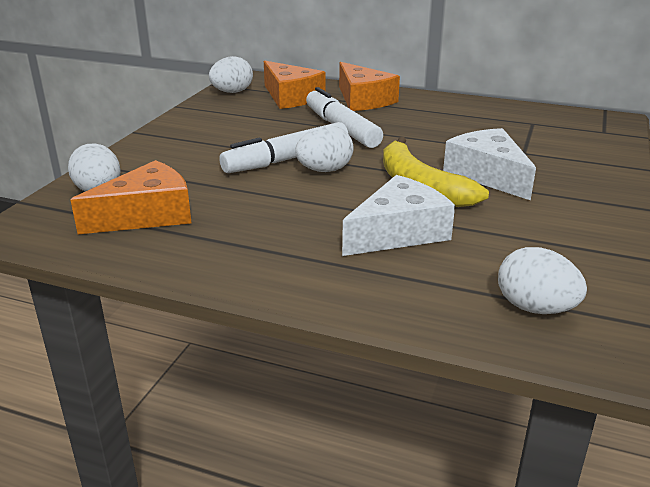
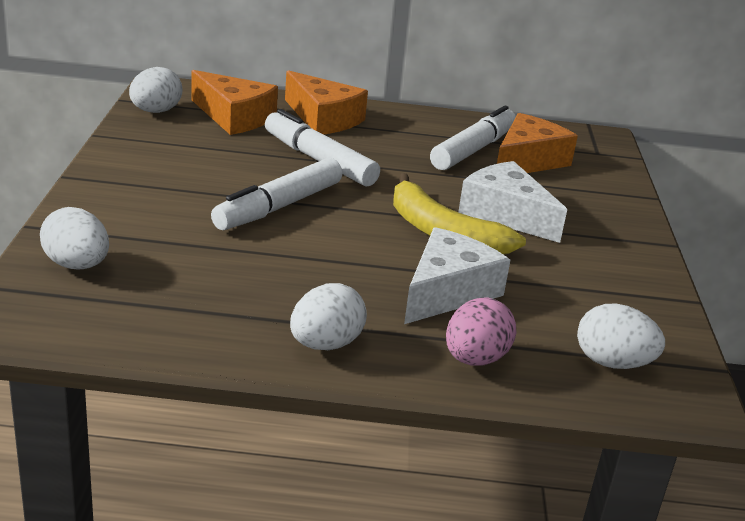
camera: 20 degrees left, 0 degrees up
(147, 215) = (157, 292): orange cheese -> orange cheese (527, 161)
(324, 170) = (330, 219): white egg -> white egg (325, 344)
(393, 291) = (475, 359): none -> pink egg
(483, 125) = (473, 150): none -> white marker

